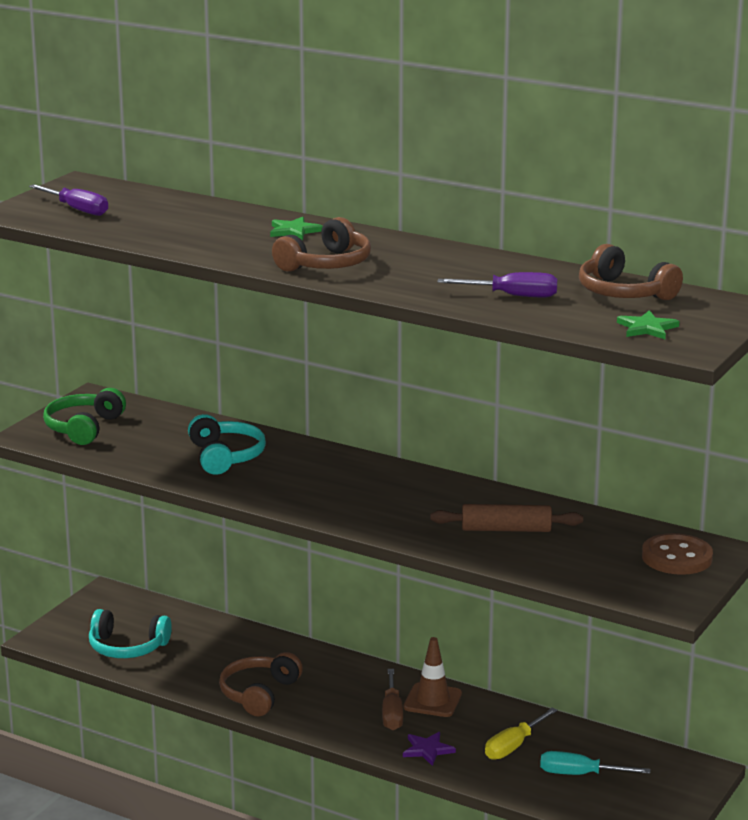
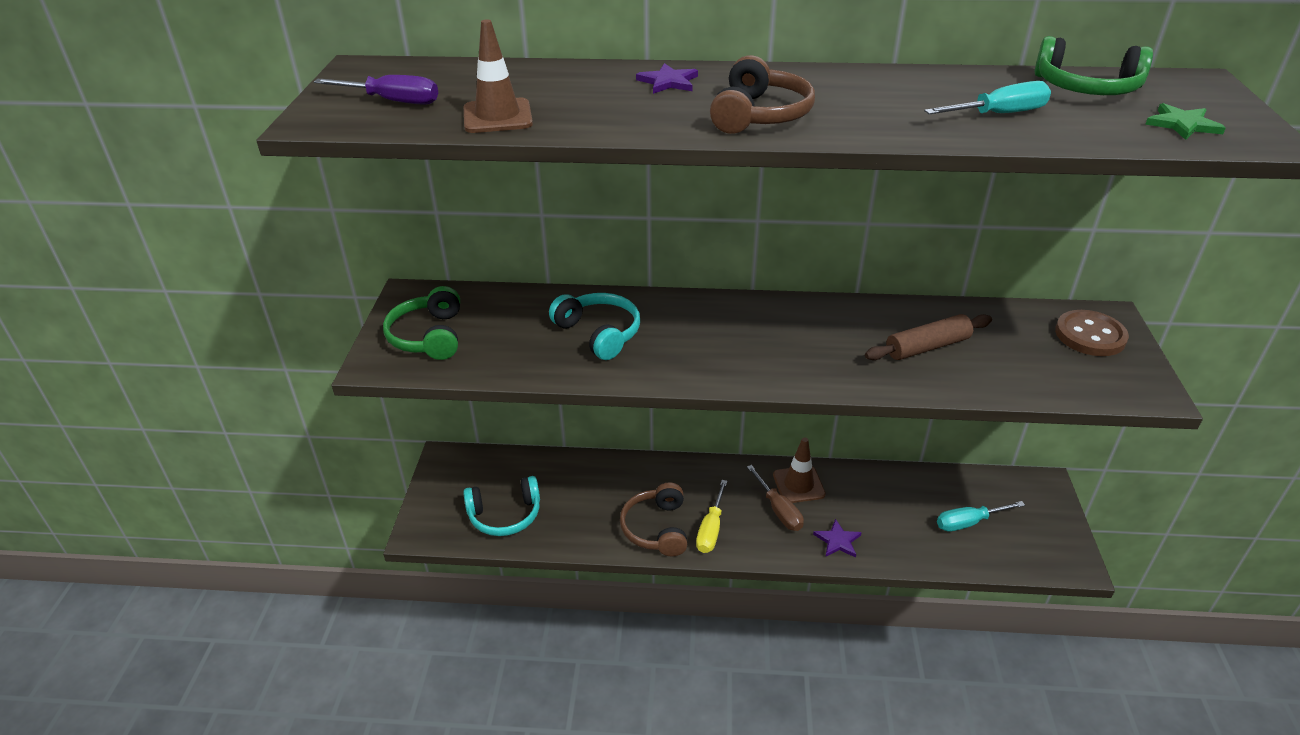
camera: 25 degrees left, 15 degrees up
(137, 232) = (497, 117): none -> brown traffic cone
(294, 231) = (668, 82): green star -> purple star
(513, 296) = (1000, 114): purple screwdriver -> turquoise screwdriver
(513, 746) = (897, 511): yellow screwdriver -> yellow screwdriver (711, 530)
(624, 292) = (1086, 88): brown headphones -> green headphones

